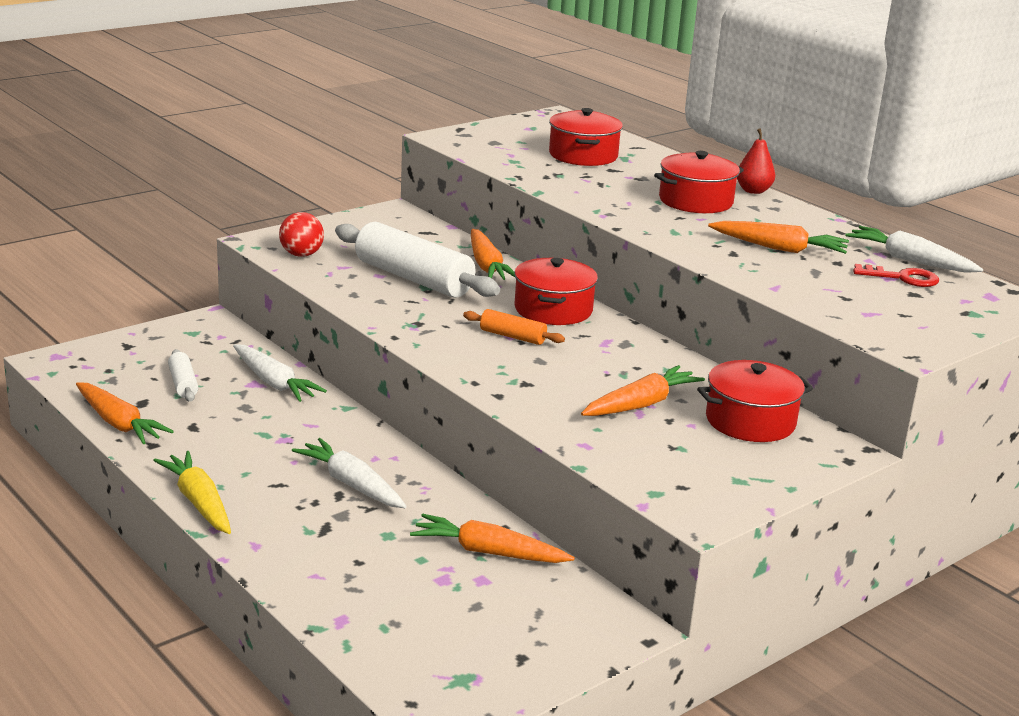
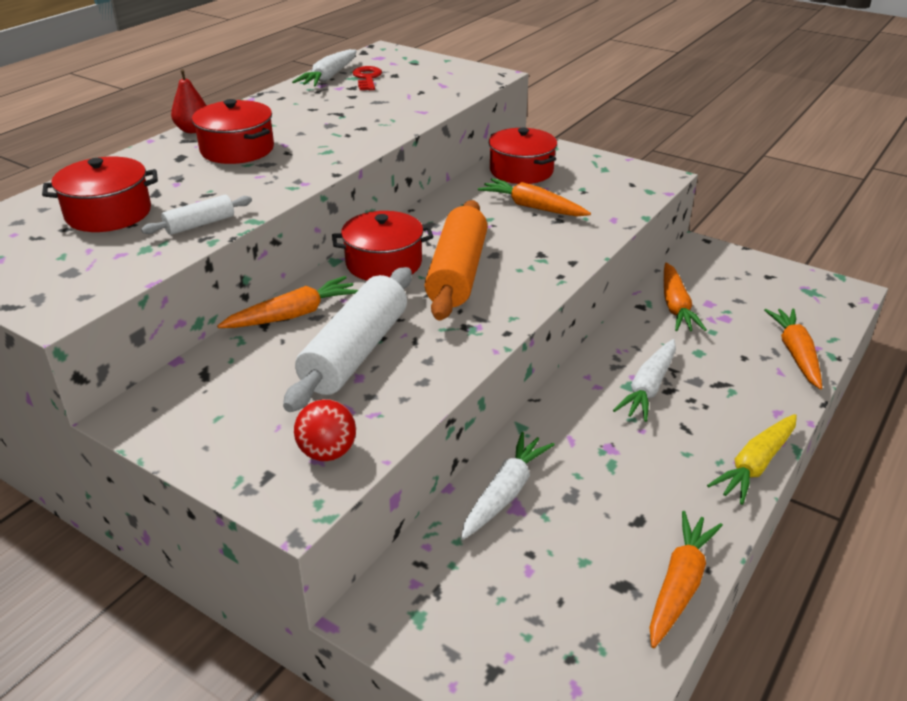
camera: 105 degrees left, 10 degrees up
(183, 384) = (557, 567): white rolling pin -> white rolling pin (200, 224)
(512, 336) = (457, 273): orange rolling pin -> orange rolling pin, size x2.10
(779, 248) = (337, 114): orange carrot -> orange carrot (795, 354)

